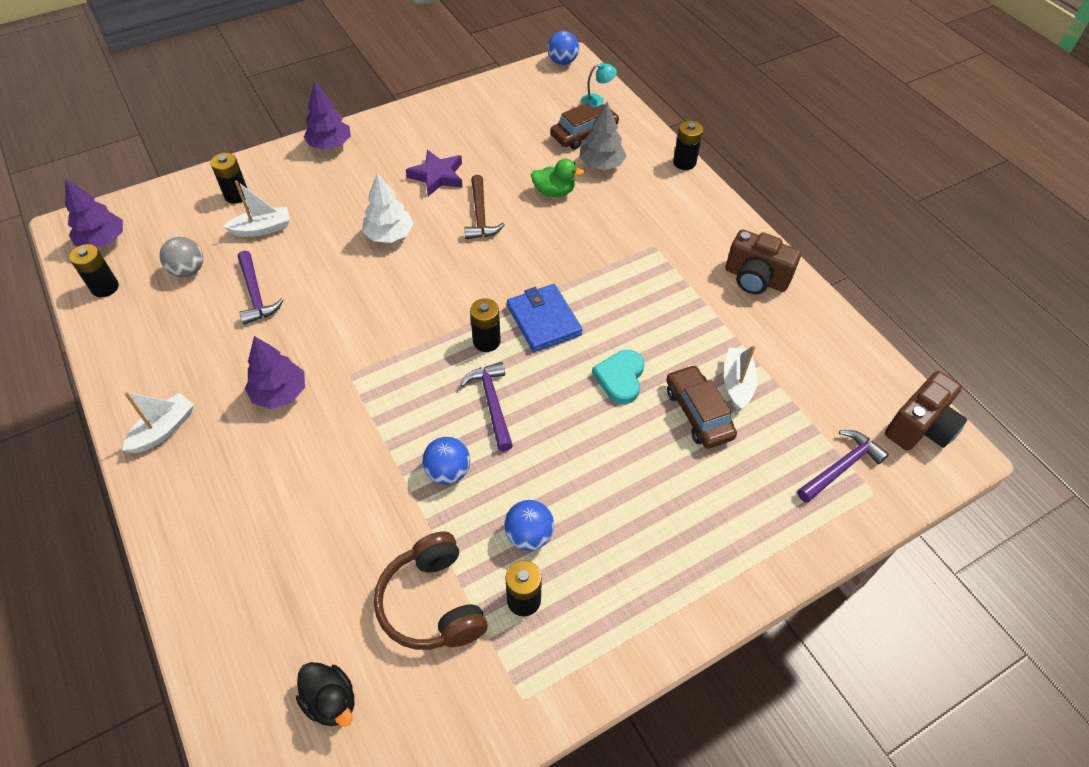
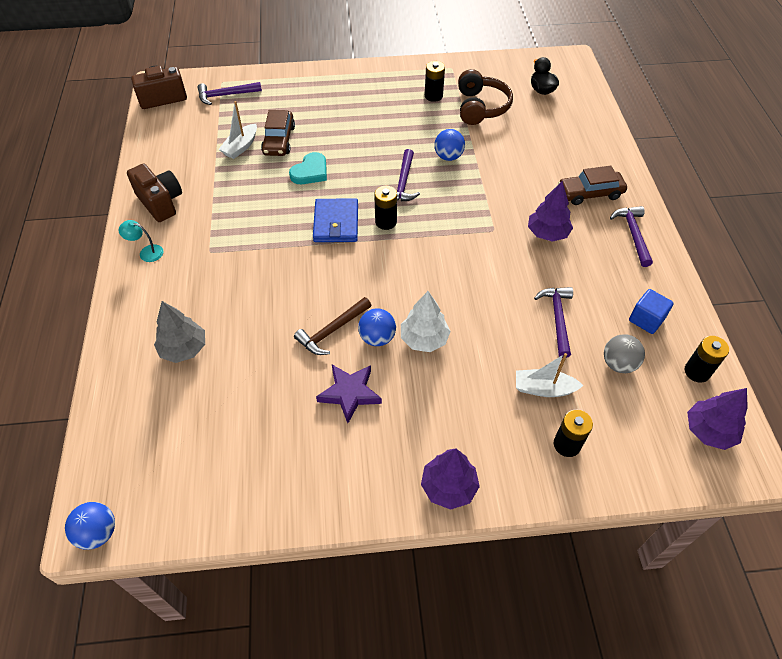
camera: 155 degrees left, 0 degrees up
(155, 323) = (646, 319): none -> blue cube
(164, 430) = (633, 234): white boat -> purple hammer
(480, 215) = (332, 331): brown hammer -> brown hammer turned 150 degrees counterclockwise
(529, 535) = (416, 117): blue ball -> blue ball (377, 338)
(554, 192) = (250, 333): green duck -> none
(584, 134) = (168, 396): brown car -> brown car (590, 193)
(597, 100) = (115, 442): turquoise lamp -> turquoise lamp (146, 252)
(684, 162) = (108, 323): black battery -> none

